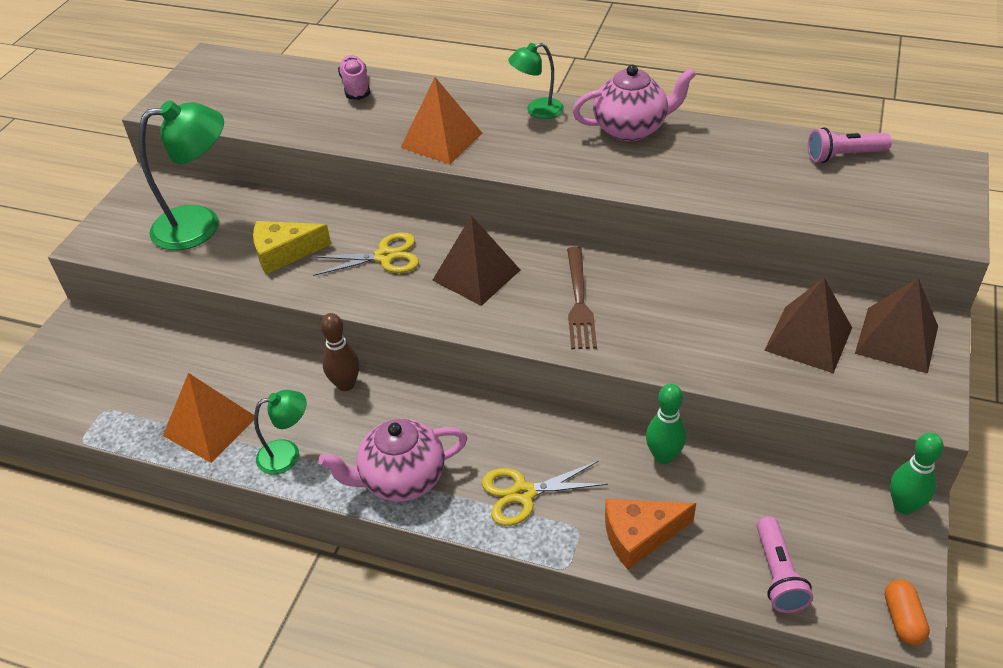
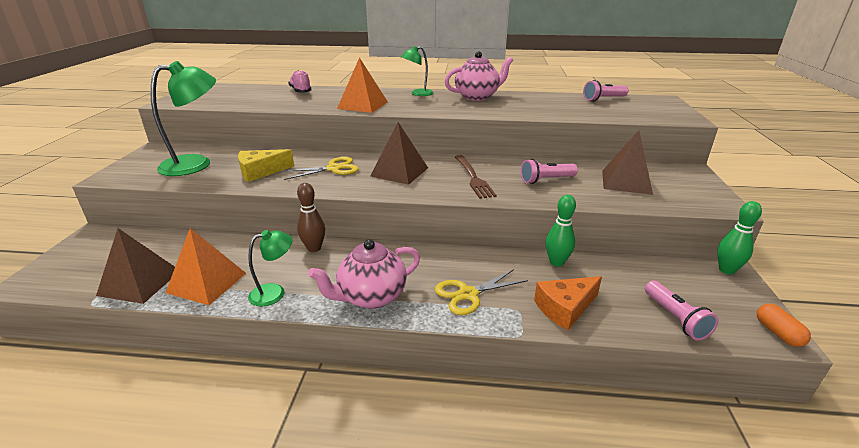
camera: 15 degrees left, 15 degrees down
(686, 320) = (546, 180): none -> pink flashlight
(897, 339) = (677, 178): brown pyramid -> brown pyramid (140, 282)

